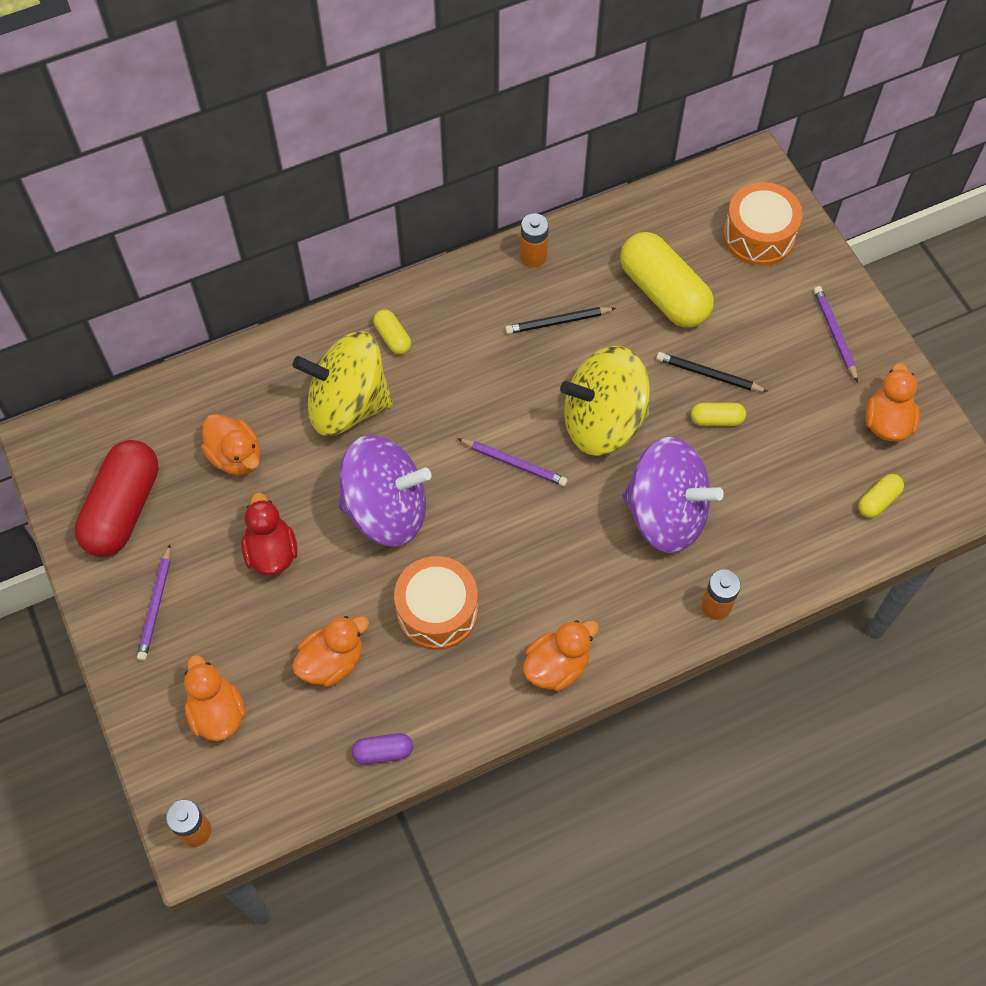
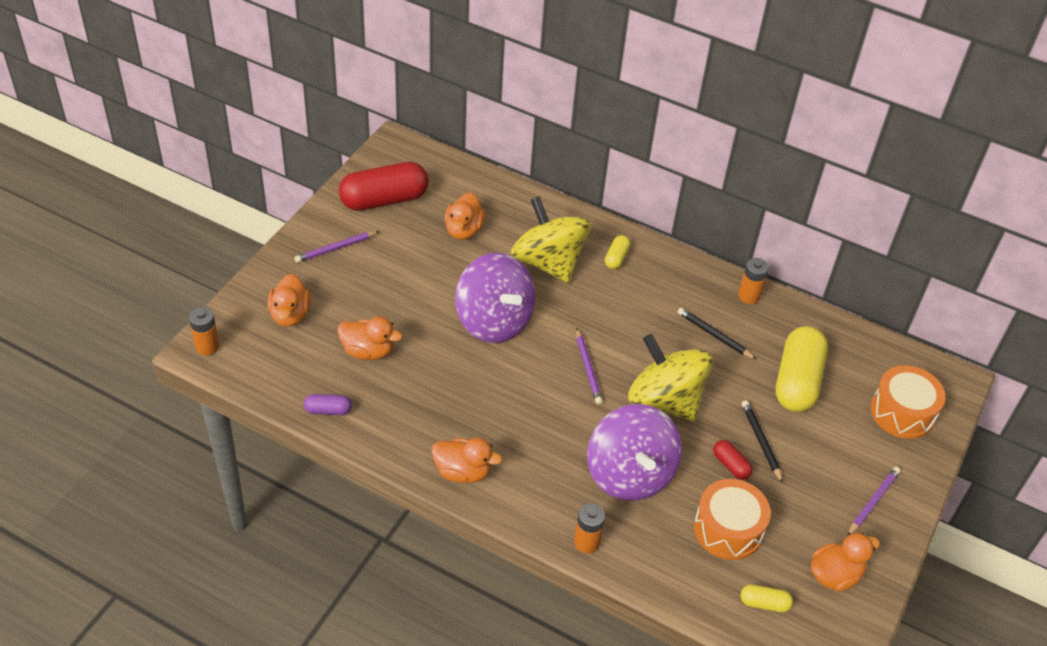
camera: 50 degrees right, 15 degrees down
(217, 713) = (290, 314): orange duck -> orange duck turned 150 degrees clockwise
(271, 552) = (416, 281): red duck -> none
(383, 752) = (328, 410): purple capsule -> purple capsule turned 45 degrees counterclockwise
(437, 611) = (447, 385): orange drum -> orange drum (728, 529)
(716, 419) = (730, 465): yellow capsule -> red capsule

